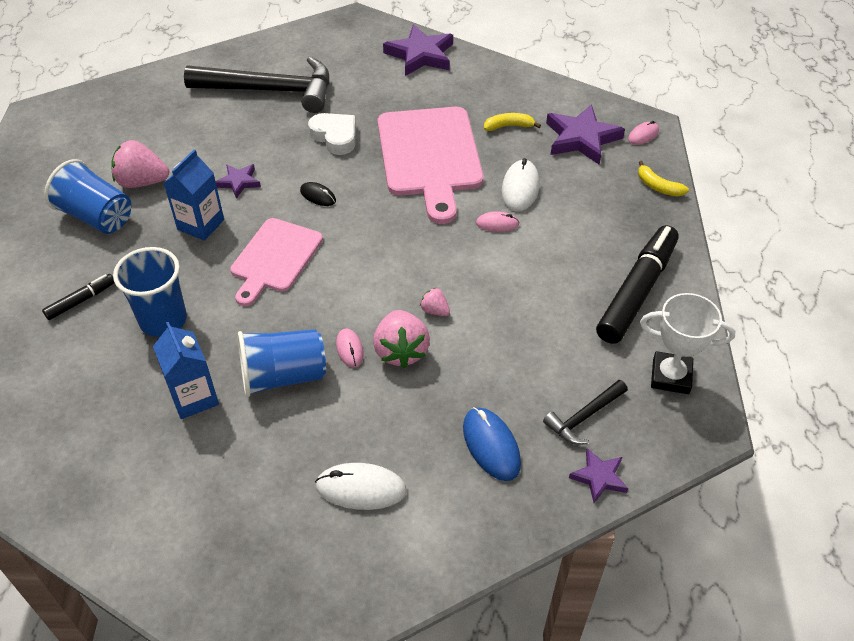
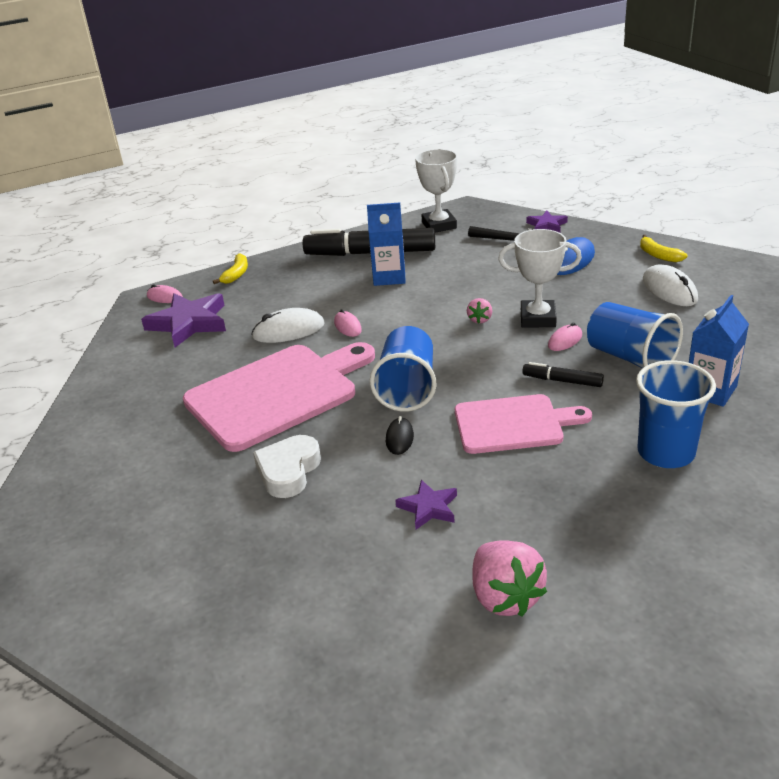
camera: 115 degrees left, 15 degrees down
(81, 301) = (720, 526): black marker -> black marker (562, 381)
(97, 217) = (602, 601): blue cup -> blue cup (407, 388)
(201, 224) = (522, 500): blue carton -> blue carton (389, 277)
(271, 90) = (223, 576): black hammer -> none
(401, 351) = (538, 318): pink strawberry -> white trophy
(420, 55) = (73, 474): purple star -> none
(509, 126) = (193, 366): yellow banana -> yellow banana (658, 255)

